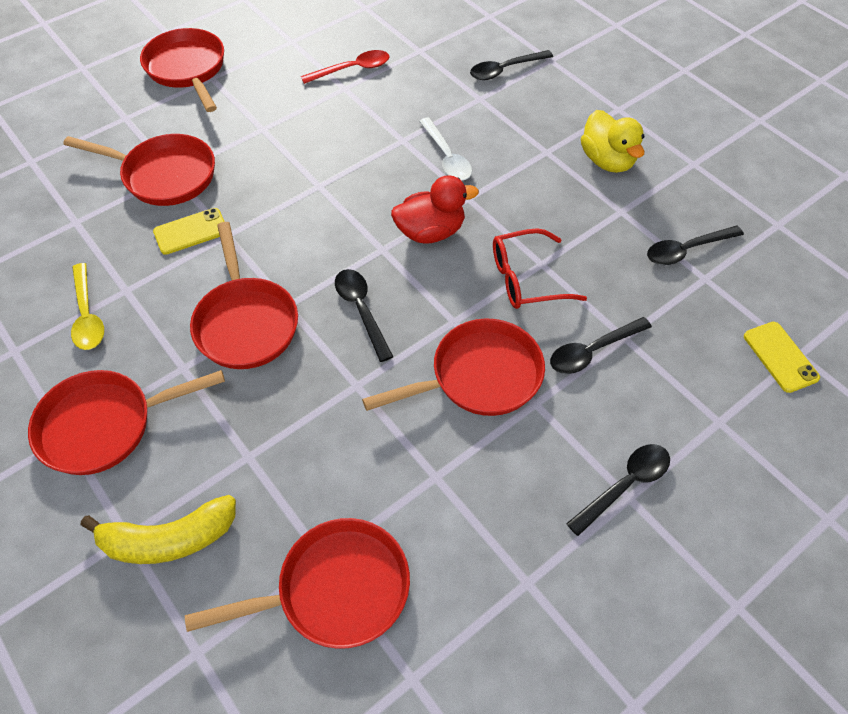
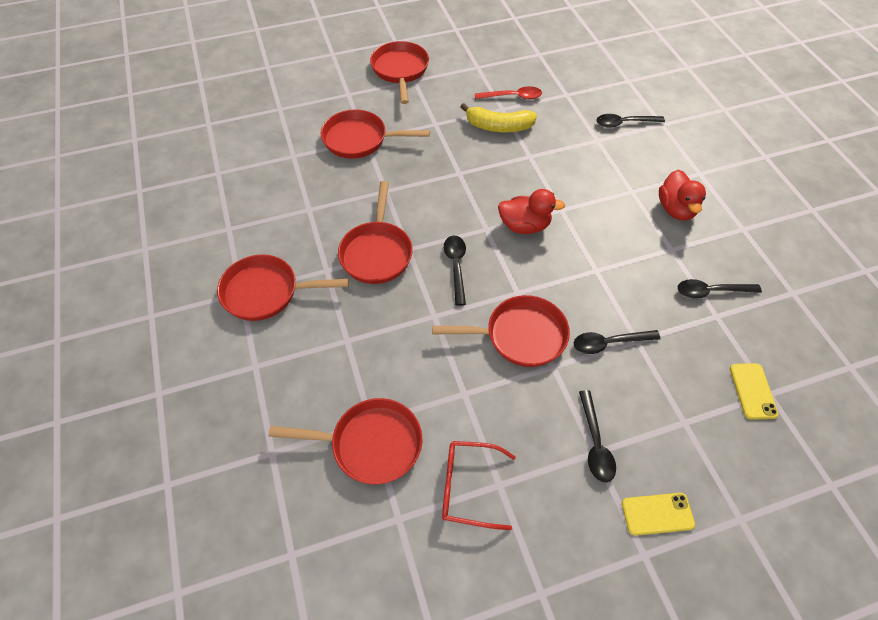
camera: 20 degrees right, 0 degrees up
(87, 315) = (280, 219): yellow spoon -> none
(164, 175) = (359, 139): red pan -> red pan turned 150 degrees clockwise
(169, 539) = (279, 376): yellow banana -> yellow banana (499, 126)
(191, 231) = (363, 182): yellow phone -> yellow phone (657, 514)
(447, 157) = (556, 176): white spoon -> none
(526, 279) = (580, 278): red glasses -> red glasses (468, 487)
(607, 160) = (676, 209): yellow duck -> red duck
(625, 485) = (595, 443): black spoon -> black spoon turned 105 degrees clockwise

